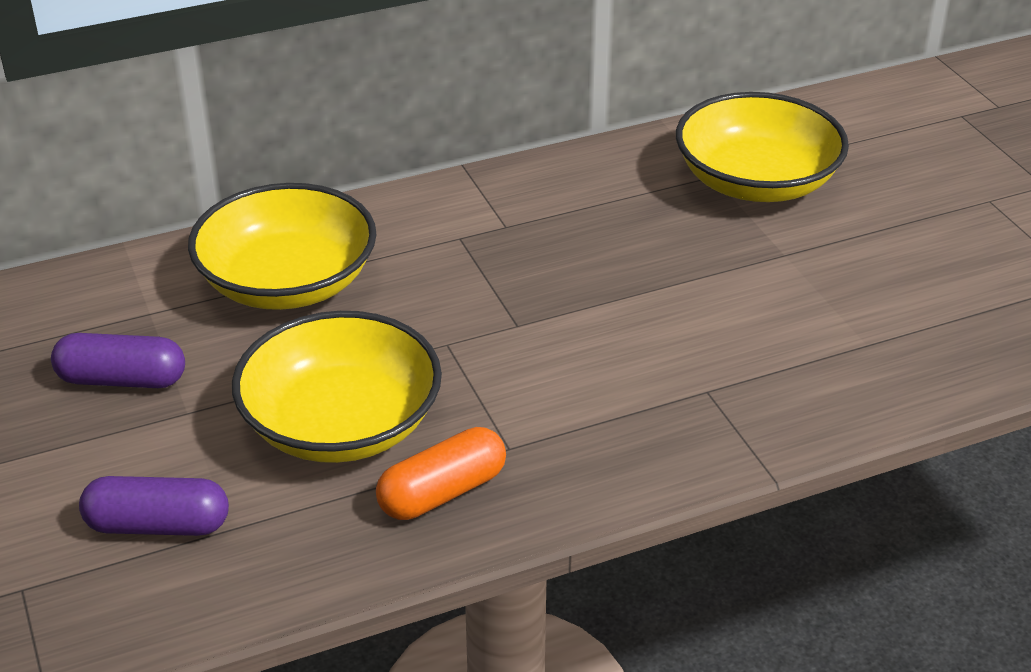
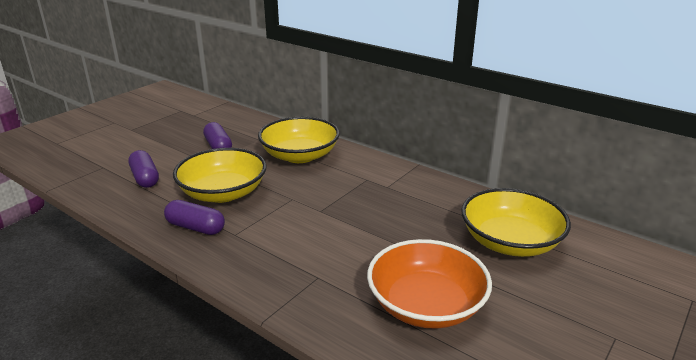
camera: 60 degrees right, 10 degrees down
(442, 492) = (195, 227): orange capsule -> purple capsule
(841, 313) = (426, 305): none -> orange bowl

